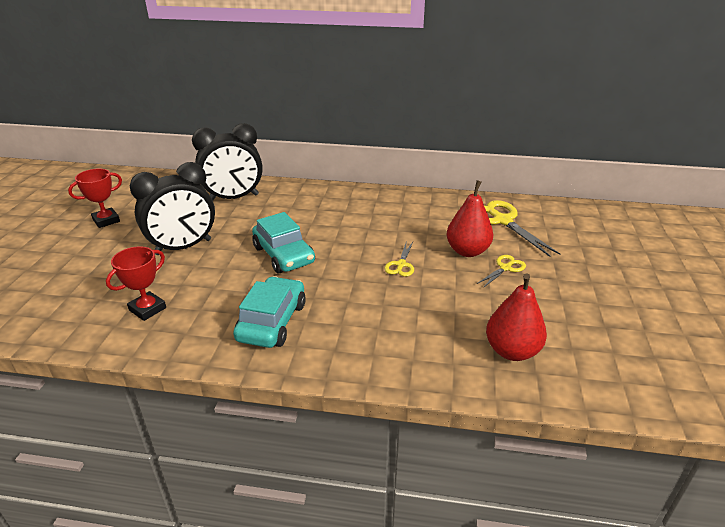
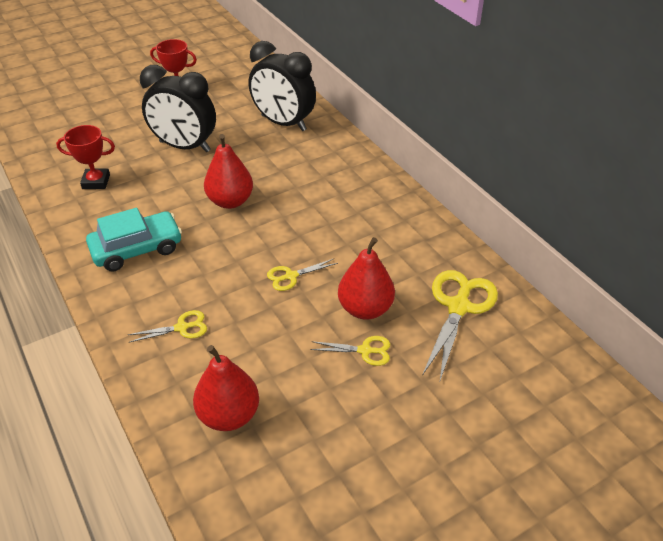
camera: 50 degrees right, 10 degrees up
(284, 255) = (230, 201): turquoise car -> red pear
(395, 336) = (182, 328): none -> yellow scissors

